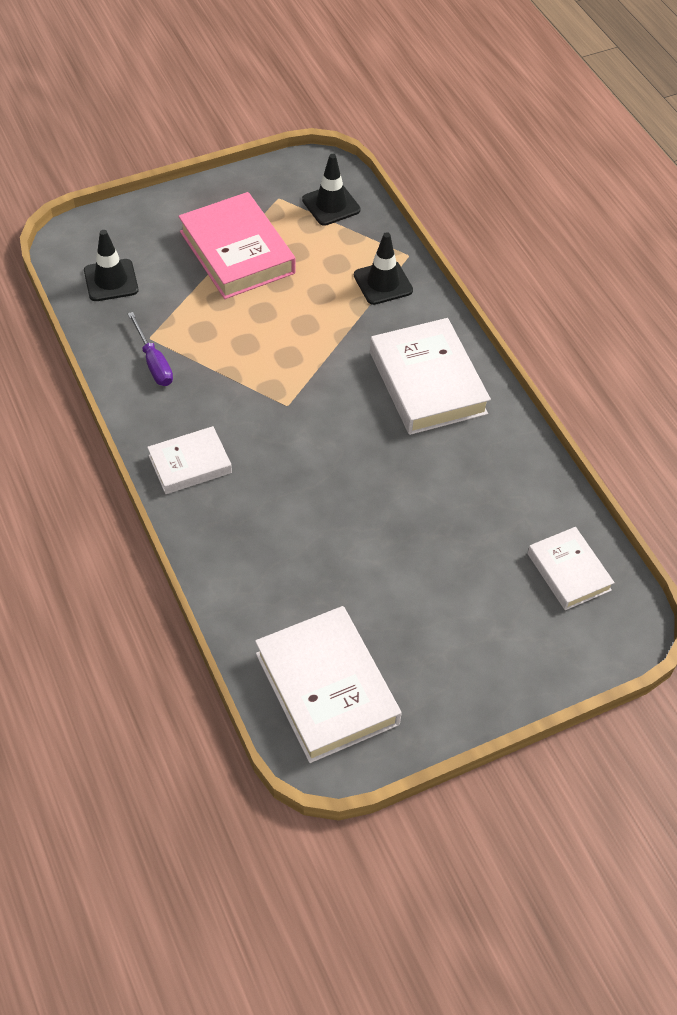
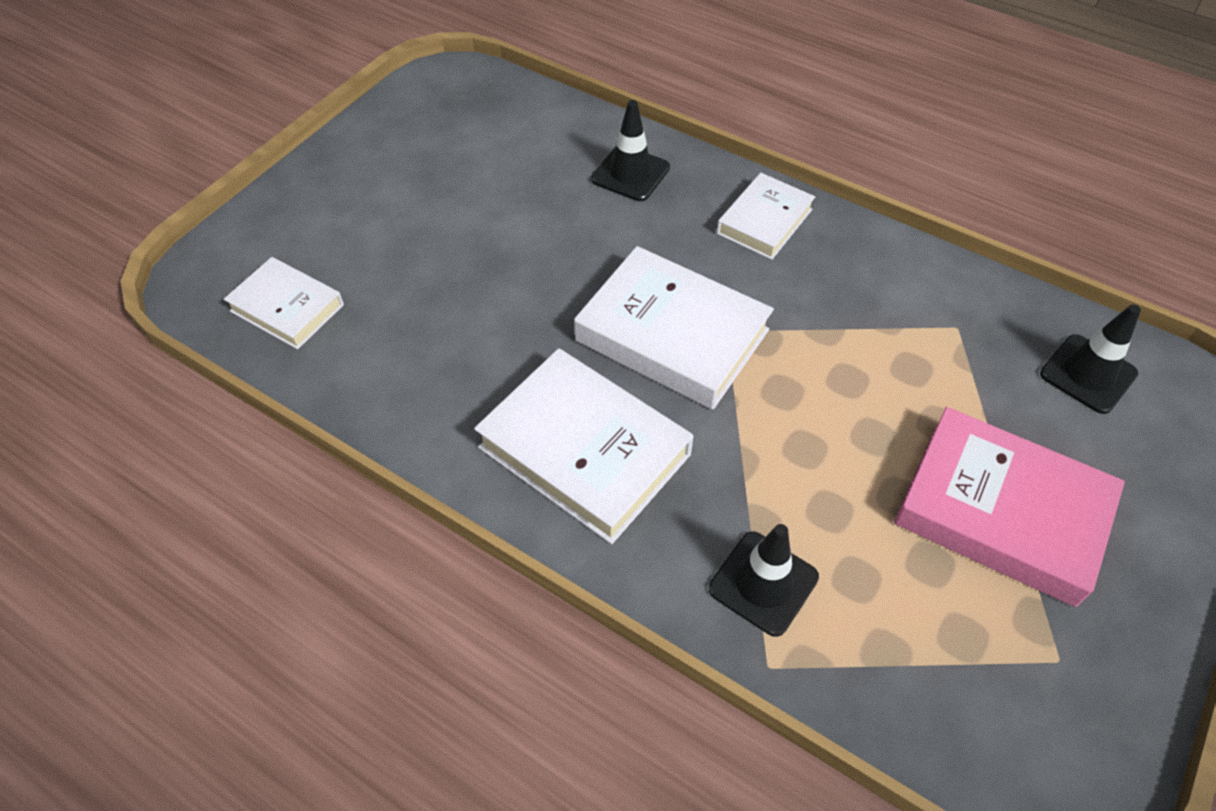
camera: 150 degrees right, 0 degrees up
(153, 362) = (918, 301): purple screwdriver -> none
(326, 688) = (477, 115): white book -> white book (672, 335)
(331, 205) = (972, 701): black traffic cone -> black traffic cone (630, 173)

